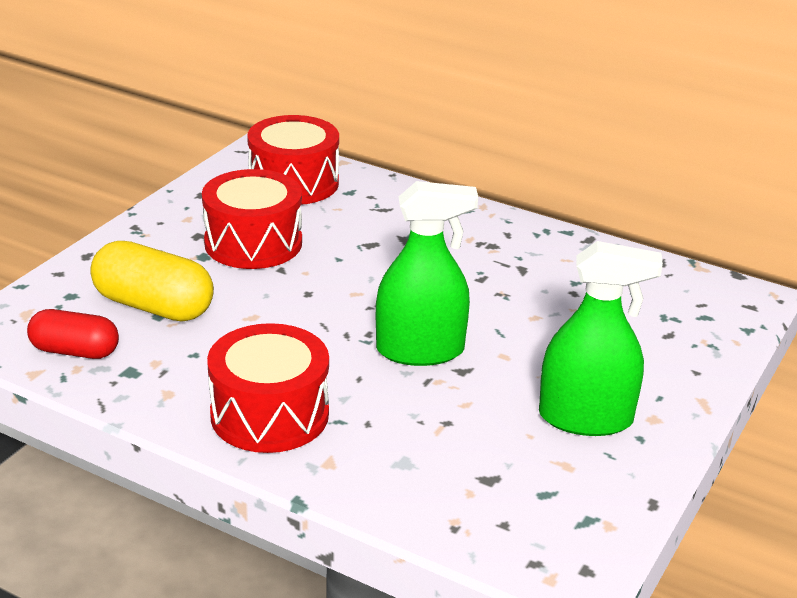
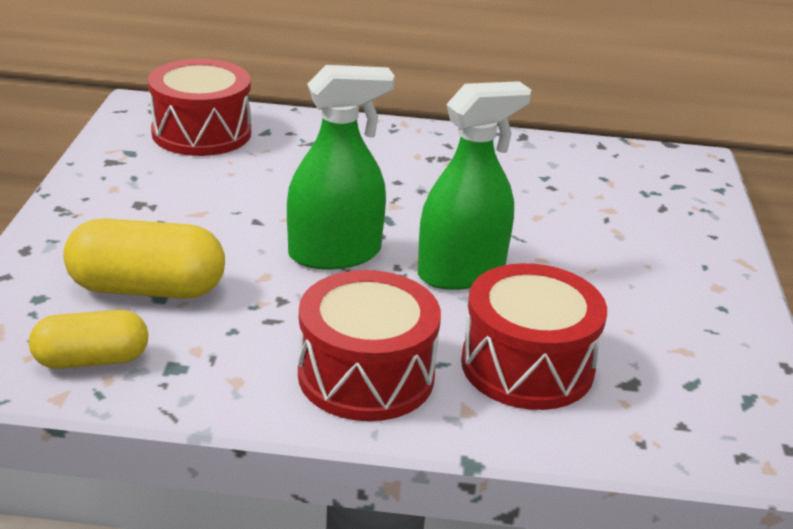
camera: 25 degrees left, 0 degrees up
(75, 351) = (91, 360): red capsule -> yellow capsule
(253, 243) = (206, 200): red drum -> red drum (527, 366)
(585, 418) = (663, 301): green spray bottle -> green spray bottle (334, 254)

